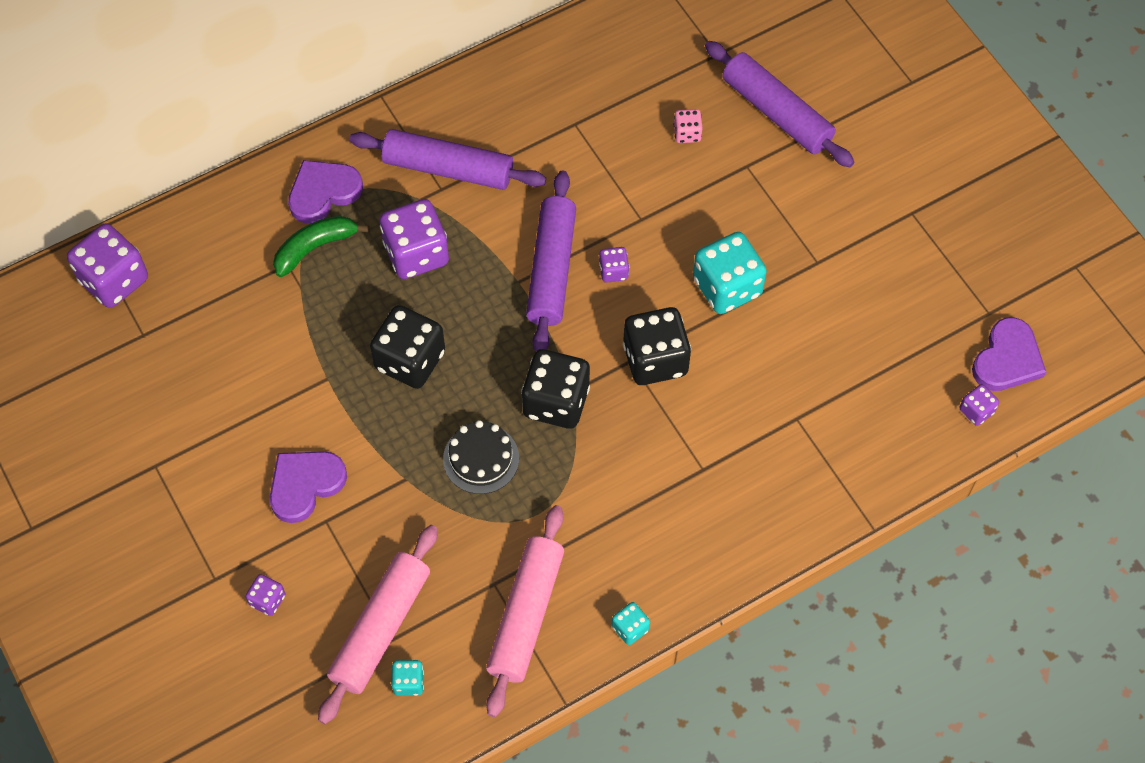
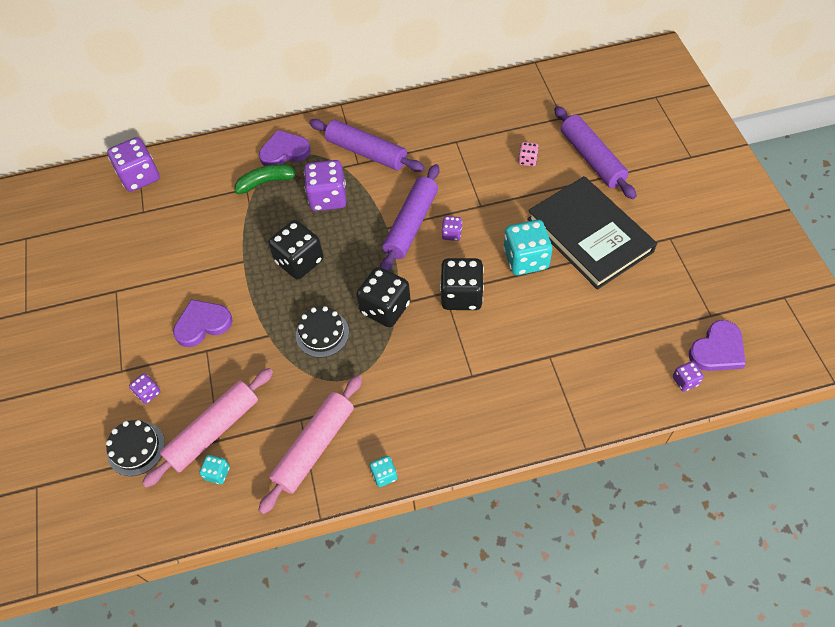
camera: 20 degrees right, 5 degrees down
(283, 678) = (136, 448): none -> black cake
(803, 232) = (589, 235): none -> black book

